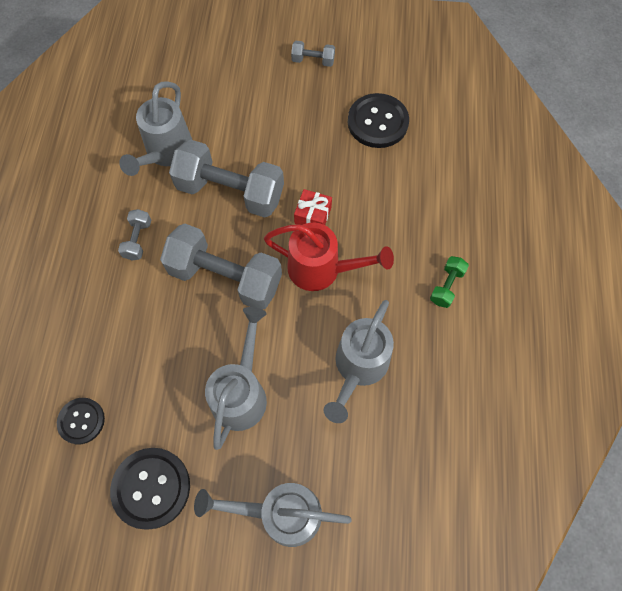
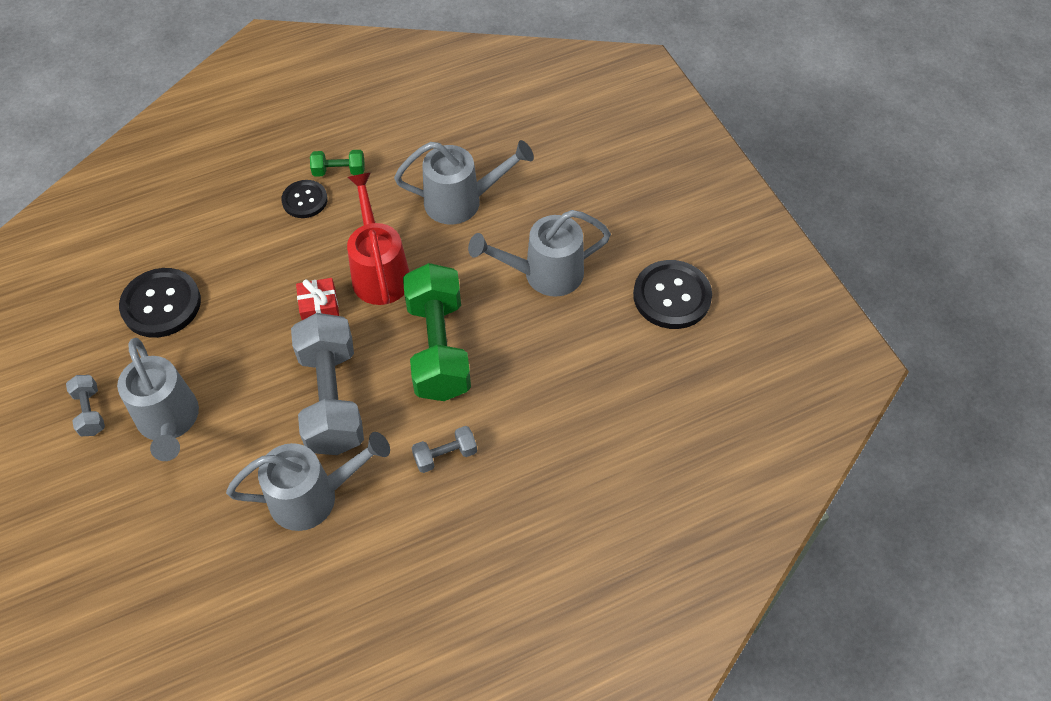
camera: 120 degrees left, 10 degrees down
(81, 421) = (660, 385): black button -> black button (305, 200)
(225, 277) = (438, 348): grey dumbbell -> green dumbbell
(281, 513) = (621, 198): grey watering can -> grey watering can (169, 422)

